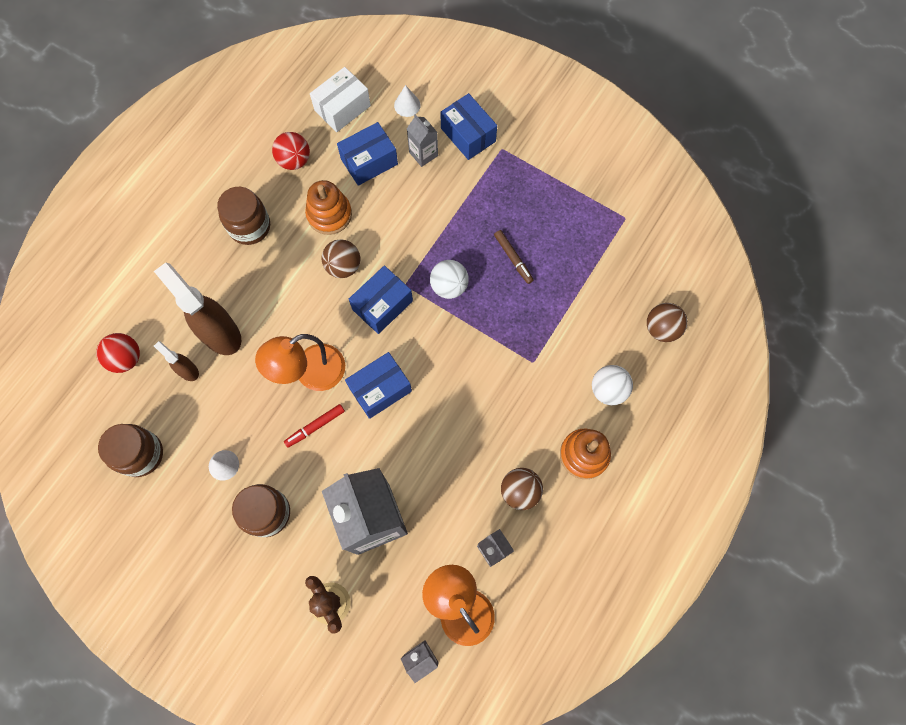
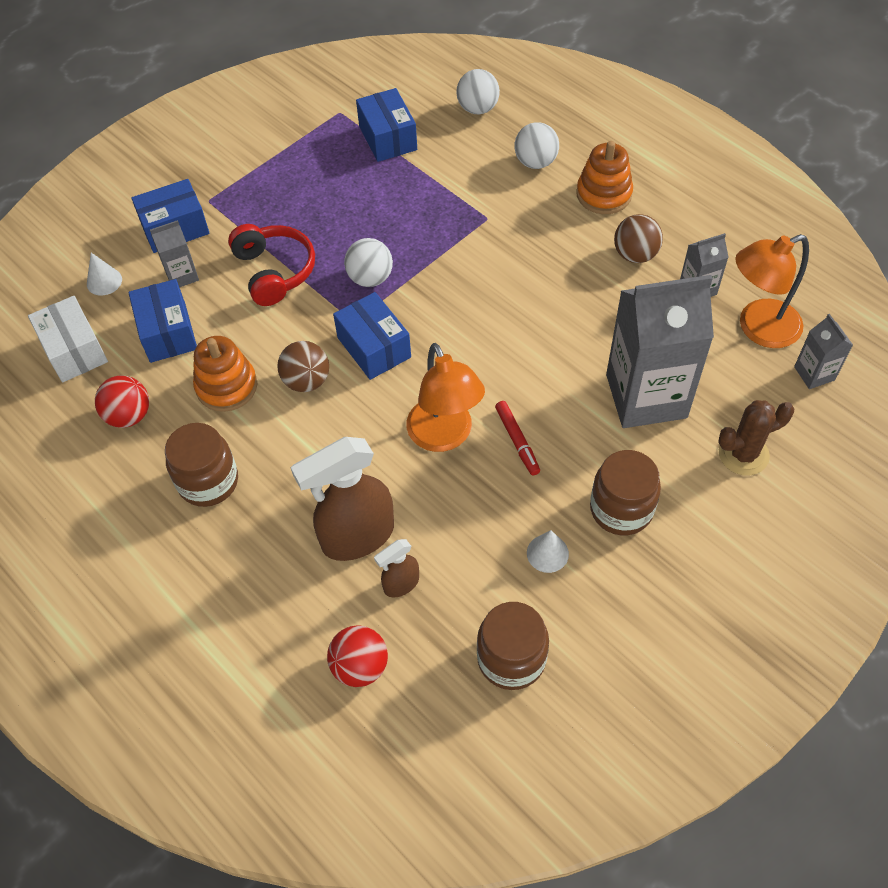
camera: 75 degrees left, 15 degrees down
(380, 389) = (484, 366): blue box -> blue box (387, 138)
(441, 216) = (274, 271): none -> red headphones
(513, 258) = (355, 214): brown marker -> none
(661, 328) = (477, 108): brown ball -> white ball

